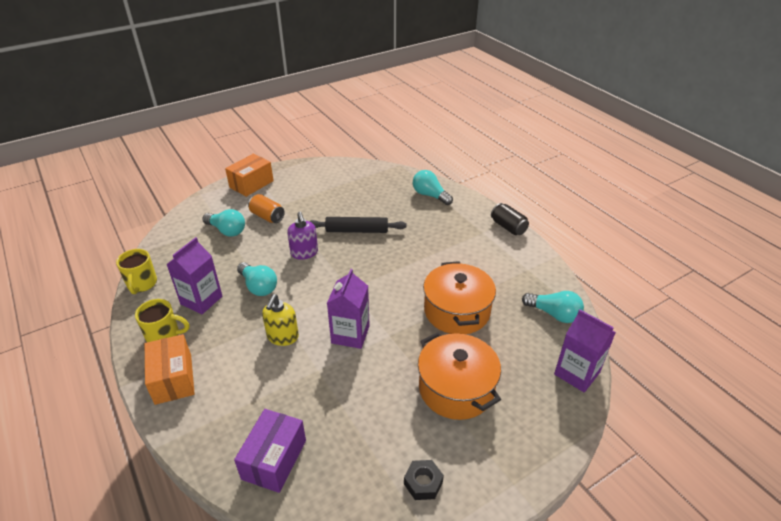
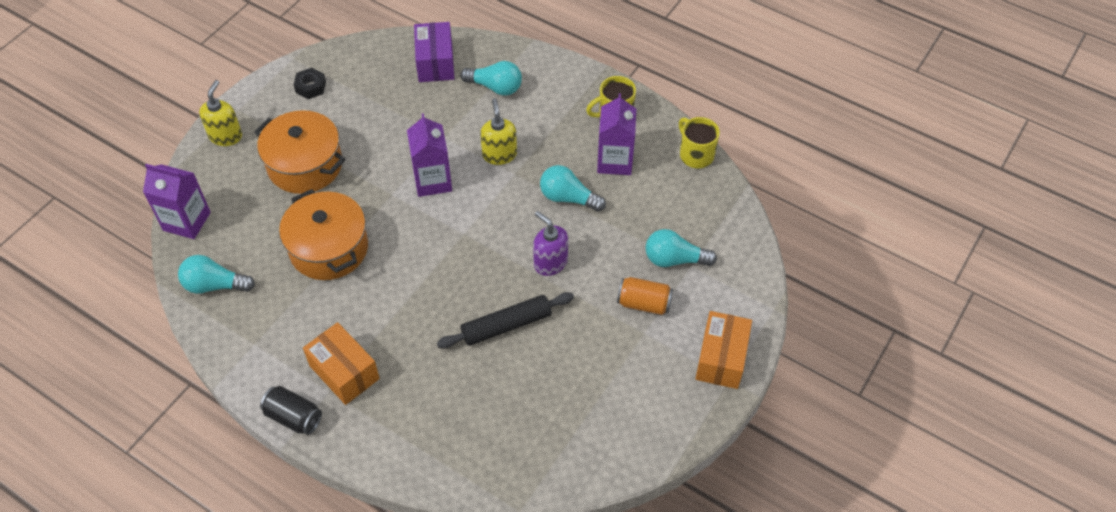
camera: 155 degrees right, 15 degrees up
(173, 379) = (568, 85): orange box -> orange box (344, 372)
(430, 195) = (434, 444): turquoise light bulb -> turquoise light bulb (495, 87)
(531, 453) = (226, 136): none -> yellow soap dispenser

